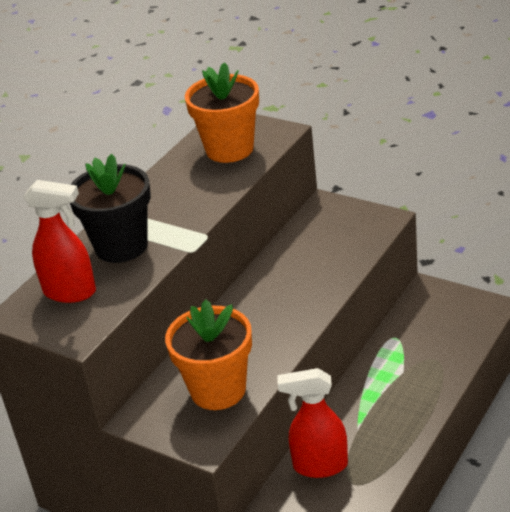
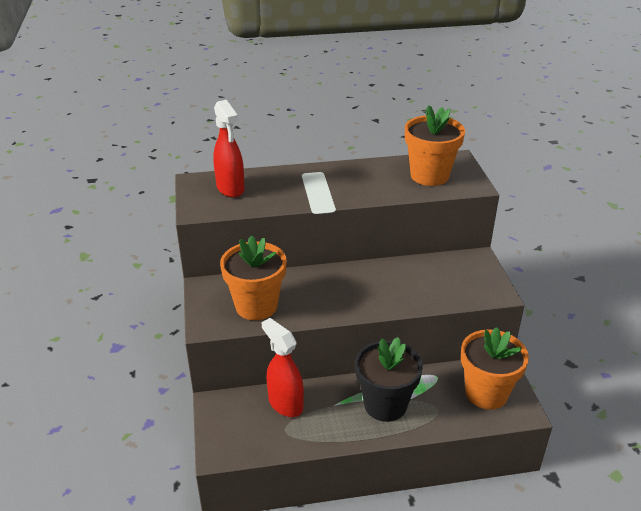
camera: 45 degrees right, 0 degrees up
(121, 246) = (289, 185): black flower pot -> black flower pot (385, 405)
(446, 316) = (486, 393): none -> orange flower pot

